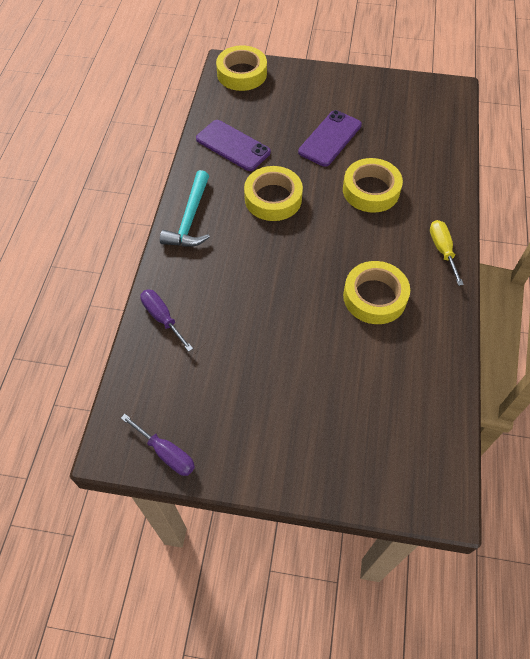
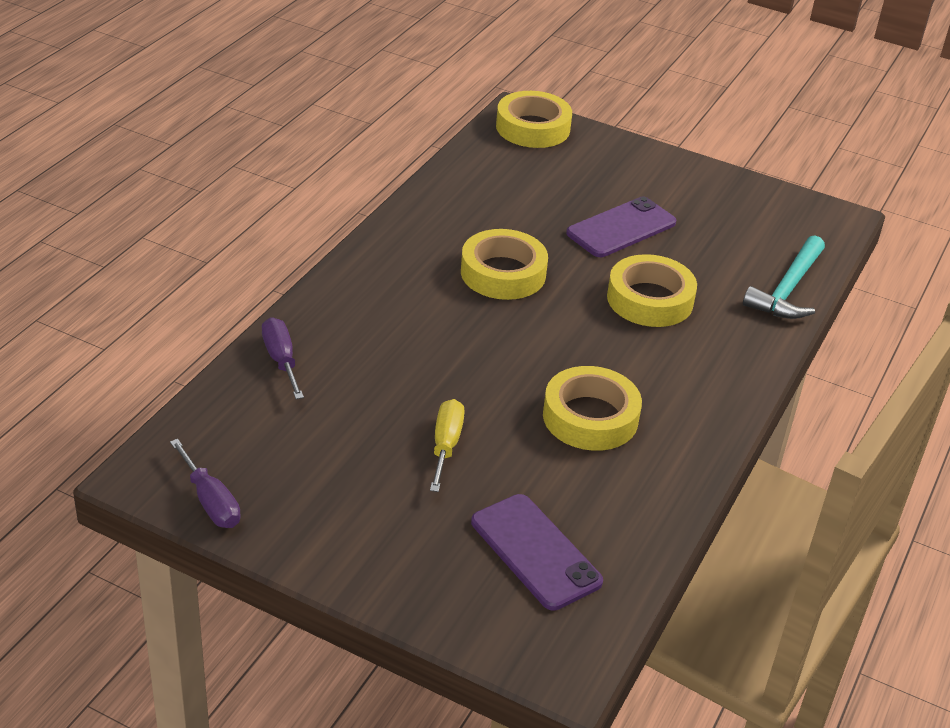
camera: 15 degrees right, 20 degrees down
(190, 219) = (375, 266): turquoise hammer -> turquoise hammer (787, 289)
(233, 145) = (477, 202): purple phone -> purple phone (535, 552)
(442, 250) = (719, 392): yellow screwdriver -> yellow screwdriver (446, 445)

